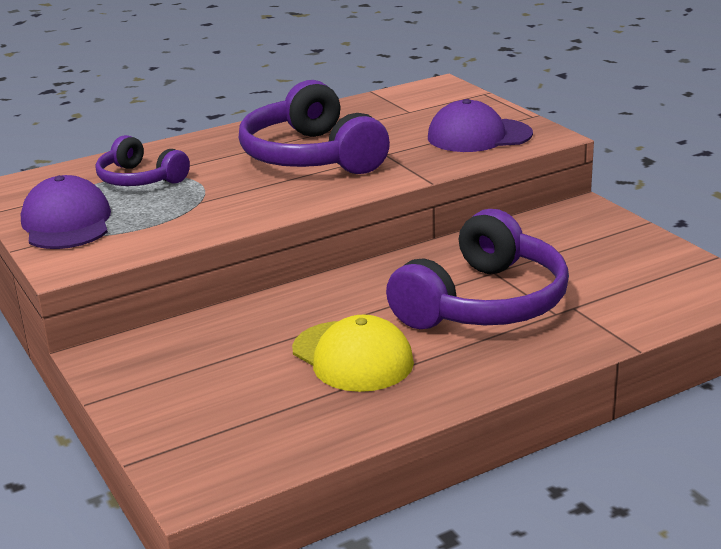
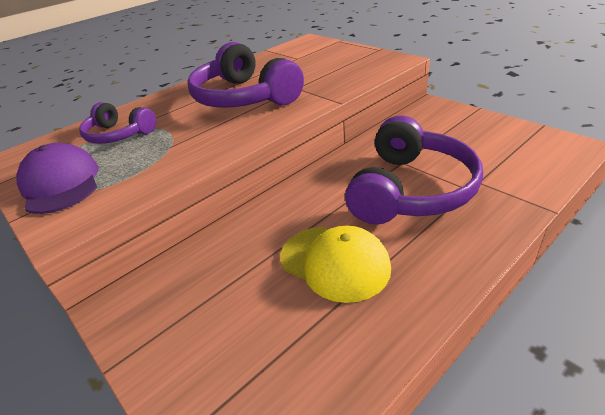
camera: 10 degrees left, 10 degrees up
(479, 136) = (353, 66): purple cap -> none

